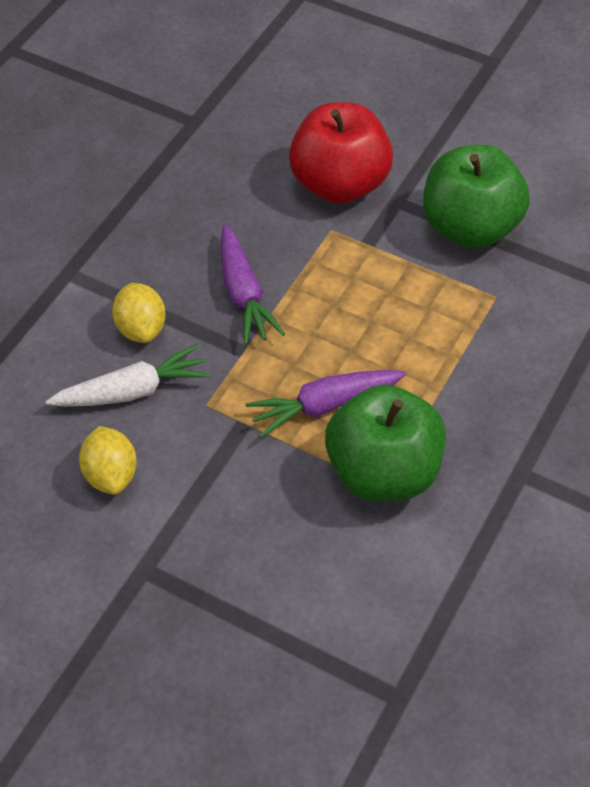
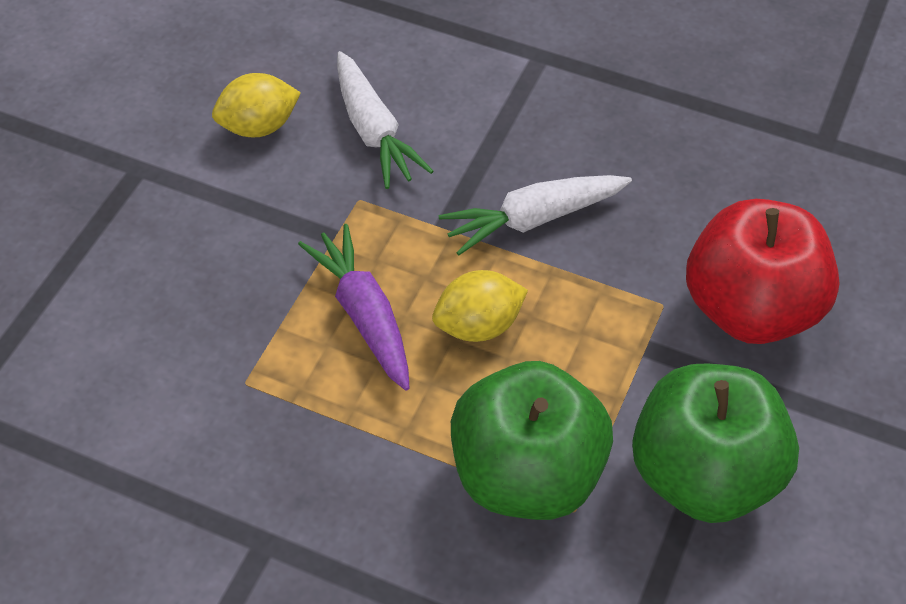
camera: 85 degrees right, 0 degrees up
(141, 328) = (466, 128): yellow lemon -> yellow lemon (478, 326)
(243, 294) = (533, 219): purple carrot -> white carrot
(383, 472) = (265, 382): green apple -> green apple (527, 474)

